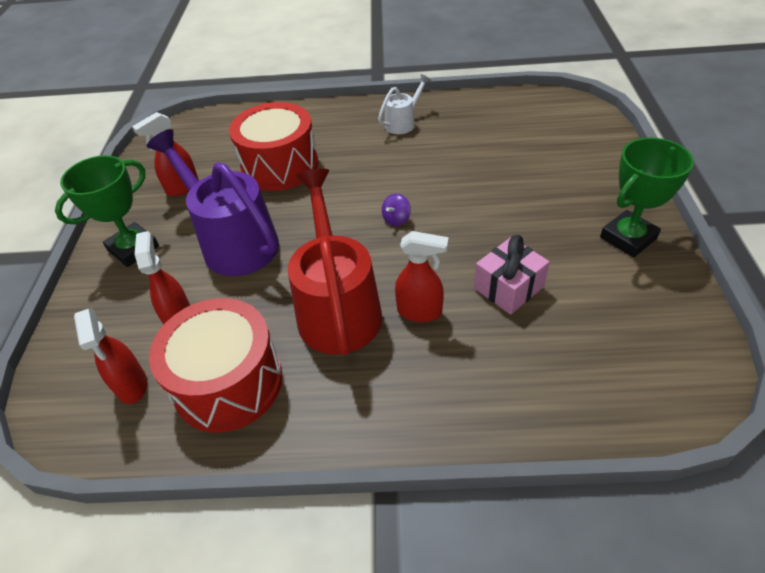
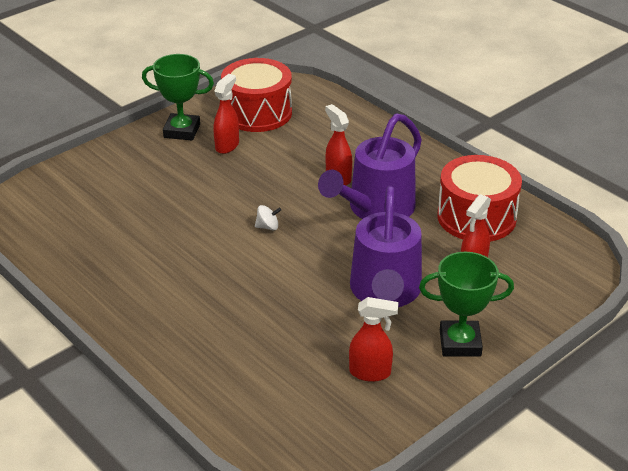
camera: 135 degrees left, 10 degrees down
(132, 386) = (531, 251): red spray bottle -> red spray bottle (227, 145)
(280, 166) = (274, 329): red drum -> red drum (257, 113)
(337, 306) = (375, 209): red watering can -> purple watering can
(396, 219) = (268, 227): purple spinning top -> white spinning top
(403, 123) = (131, 290): white watering can -> none
(508, 287) = (279, 156): pink gift -> none

